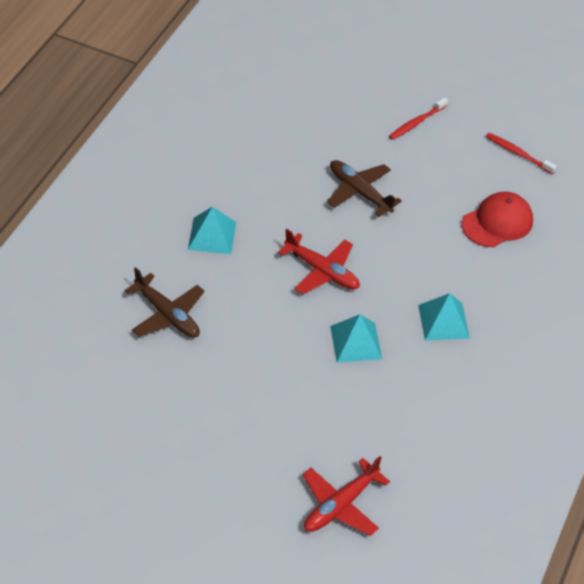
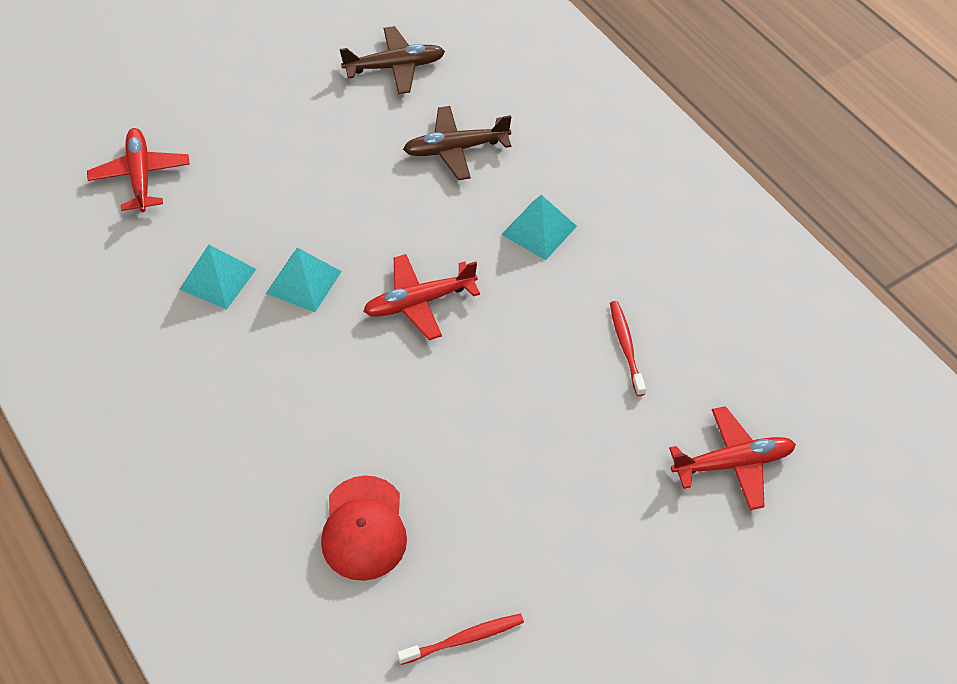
camera: 125 degrees right, 5 degrees up
(320, 87) = (732, 463): none -> red plane
(359, 192) = (514, 403): brown plane -> brown plane (395, 67)
(416, 123) = (599, 542): red toothbrush -> red toothbrush (626, 346)
(443, 321) = (266, 377): turquoise pyramid -> turquoise pyramid (217, 279)

